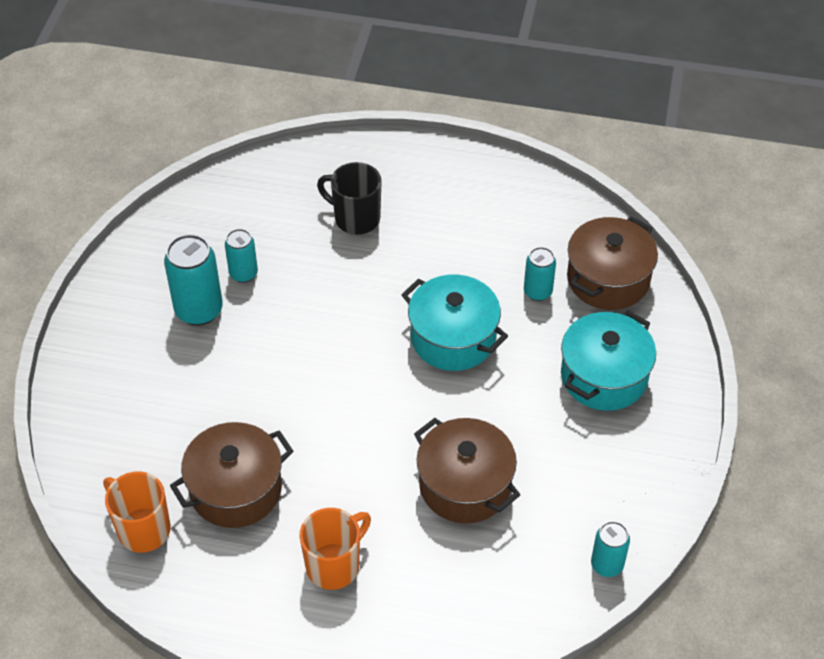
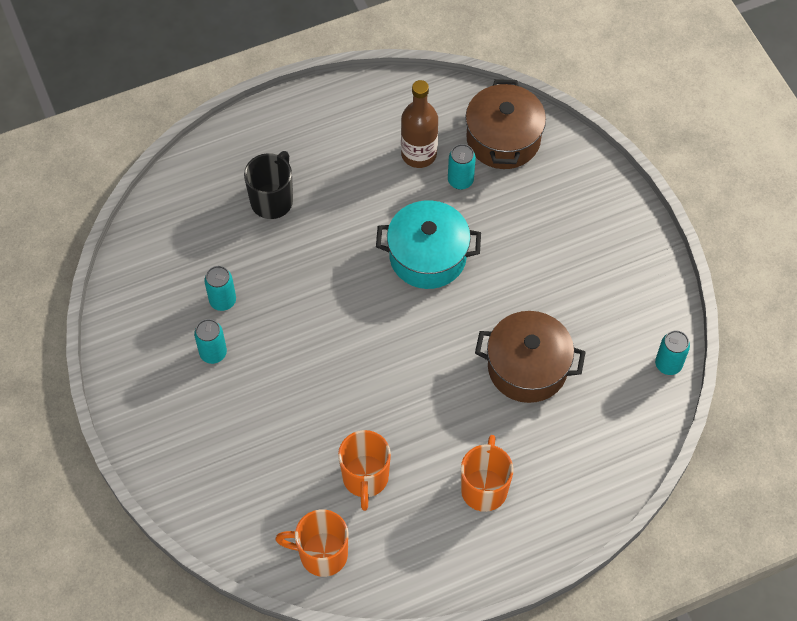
camera: 35 degrees left, 10 degrees up
(199, 310) = (213, 353): turquoise can -> turquoise can, size x0.60
(236, 489) = (365, 478): brown pot -> orange mug
(355, 218) = (272, 200): black mug -> black mug turned 120 degrees clockwise
(517, 250) = (419, 154): none -> brown bottle
(604, 376) = (559, 221): turquoise pot -> none

